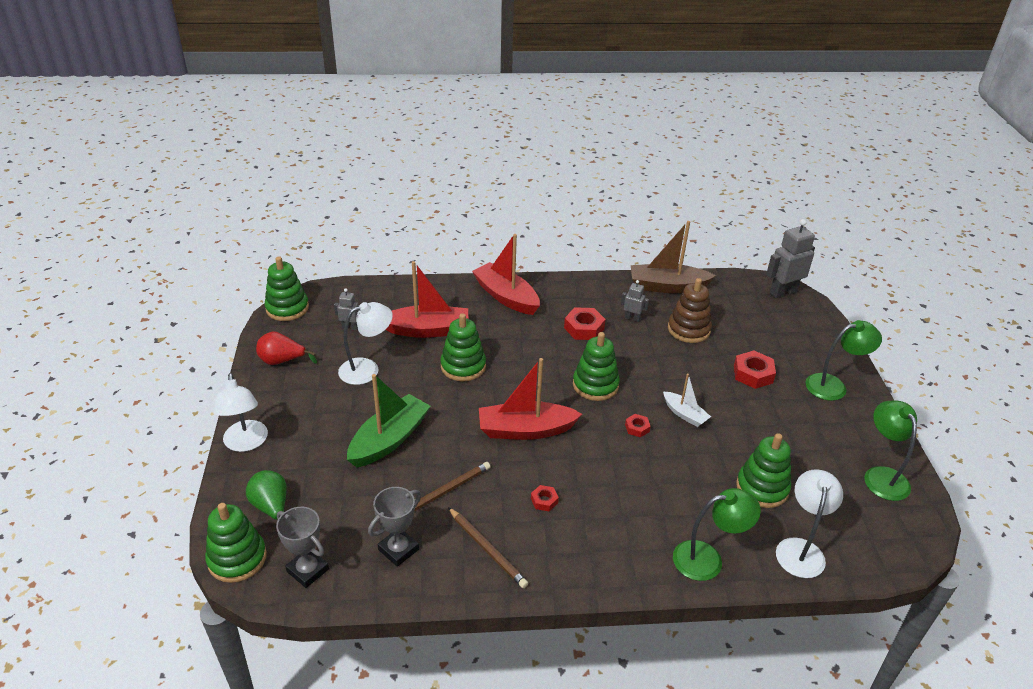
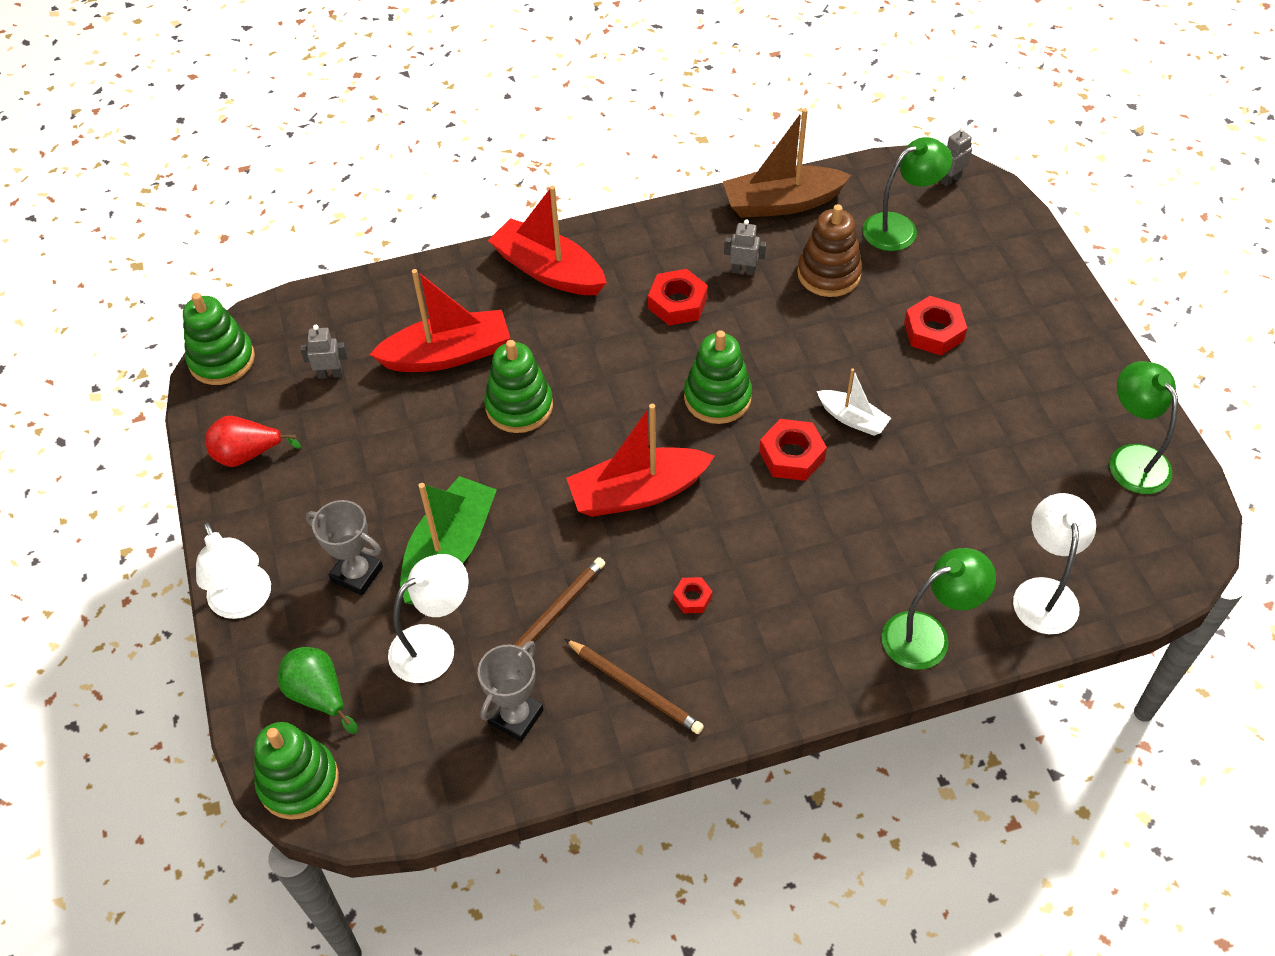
camera: 10 degrees left, 15 degrees up
(307, 570) = (402, 776): grey trophy -> grey trophy (357, 574)
(367, 369) = (379, 441): white lamp -> white lamp (434, 645)
(637, 428) = (792, 455): red nut -> red nut, size x1.80
(762, 488) = (978, 512): green stacking toy -> none
(783, 292) = (950, 179): grey robot -> grey robot, size x0.53
(833, 386) = (1047, 327): green lamp -> green lamp (900, 228)

